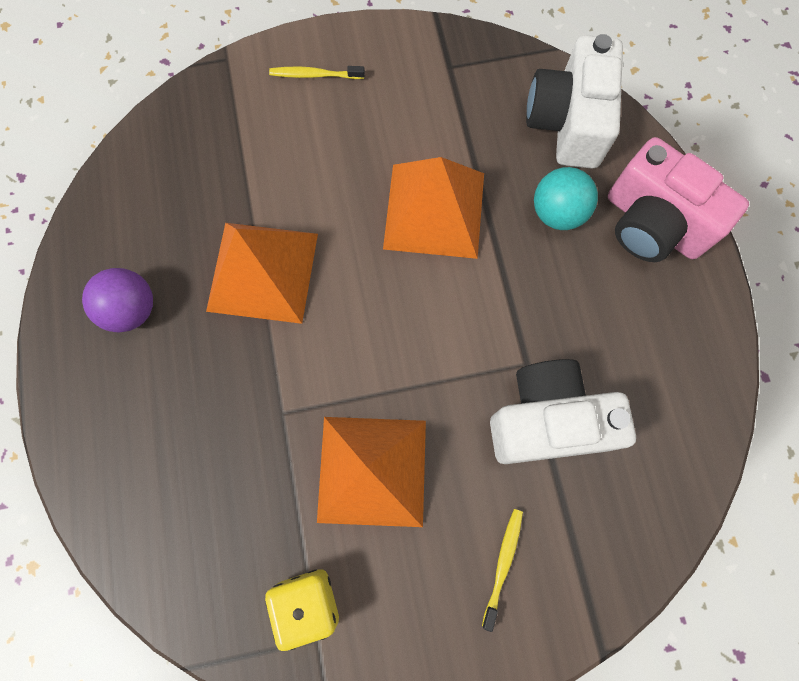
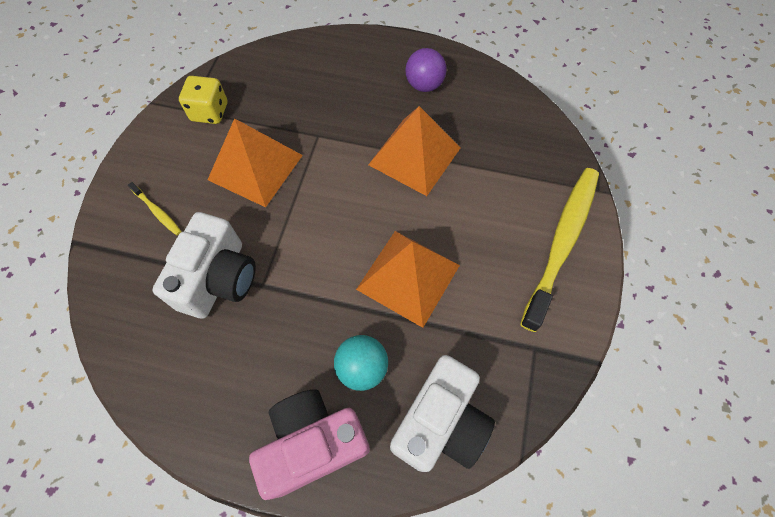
camera: 115 degrees right, 10 degrees down
(315, 75) = (562, 243): yellow toothbrush -> yellow toothbrush, size x2.42
(567, 122) = (440, 422): white camera -> white camera turned 90 degrees clockwise

